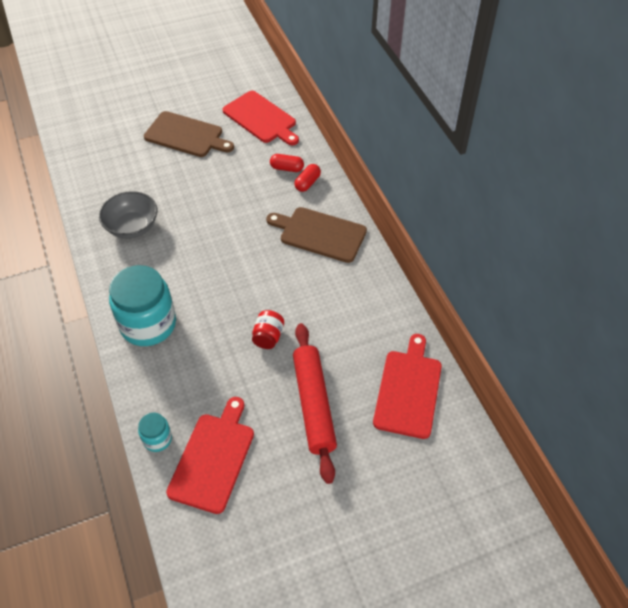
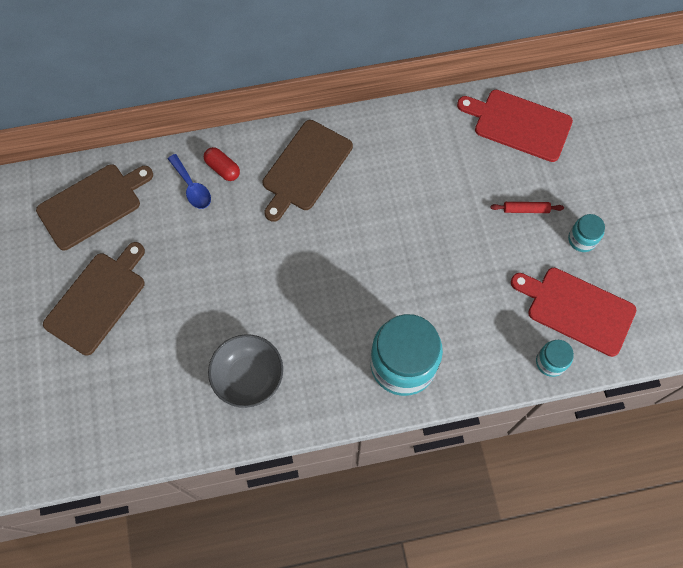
camera: 80 degrees left, 15 degrees up
(261, 118) = (93, 205): red cutting board -> brown cutting board
(268, 337) = (438, 240): red jar -> none
(287, 168) = (192, 187): red capsule -> blue spoon
(290, 458) = (582, 239): none -> turquoise jar
(313, 404) = (526, 210): red rolling pin -> red rolling pin, size x0.41

